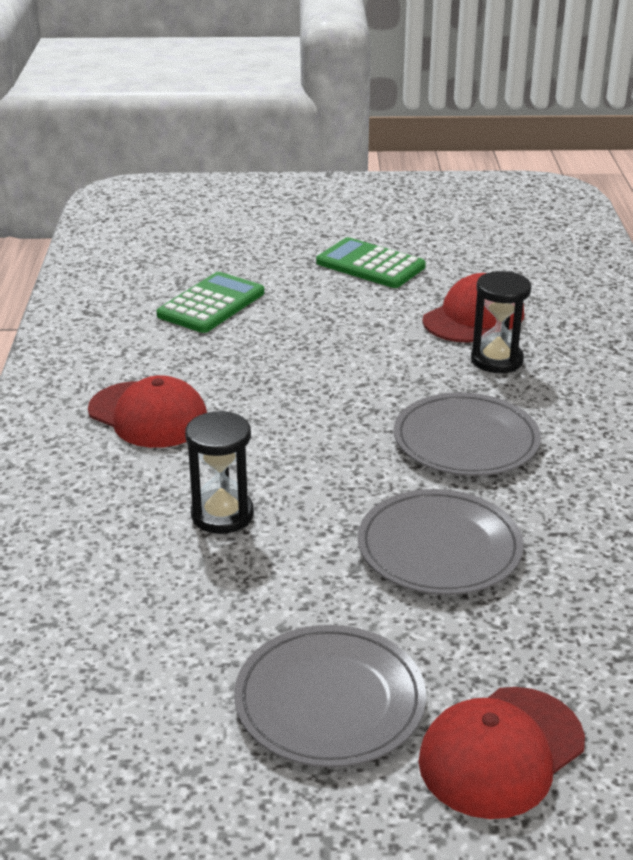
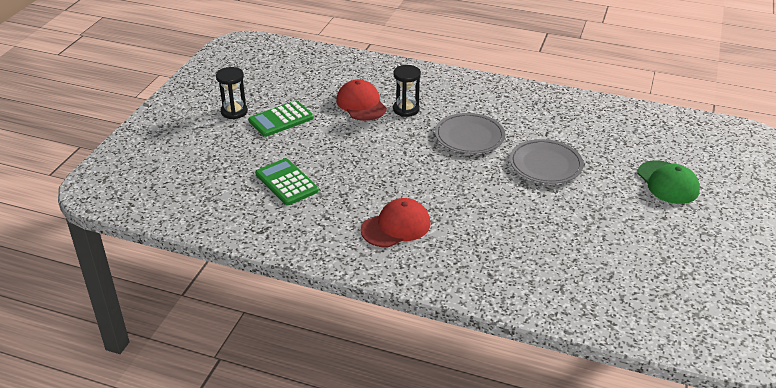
camera: 70 degrees left, 5 degrees up
(222, 515) = (497, 218): black hourglass -> black hourglass (234, 112)
(330, 701) = (632, 215): grey plate -> none
(501, 752) = (667, 182): red cap -> green cap

